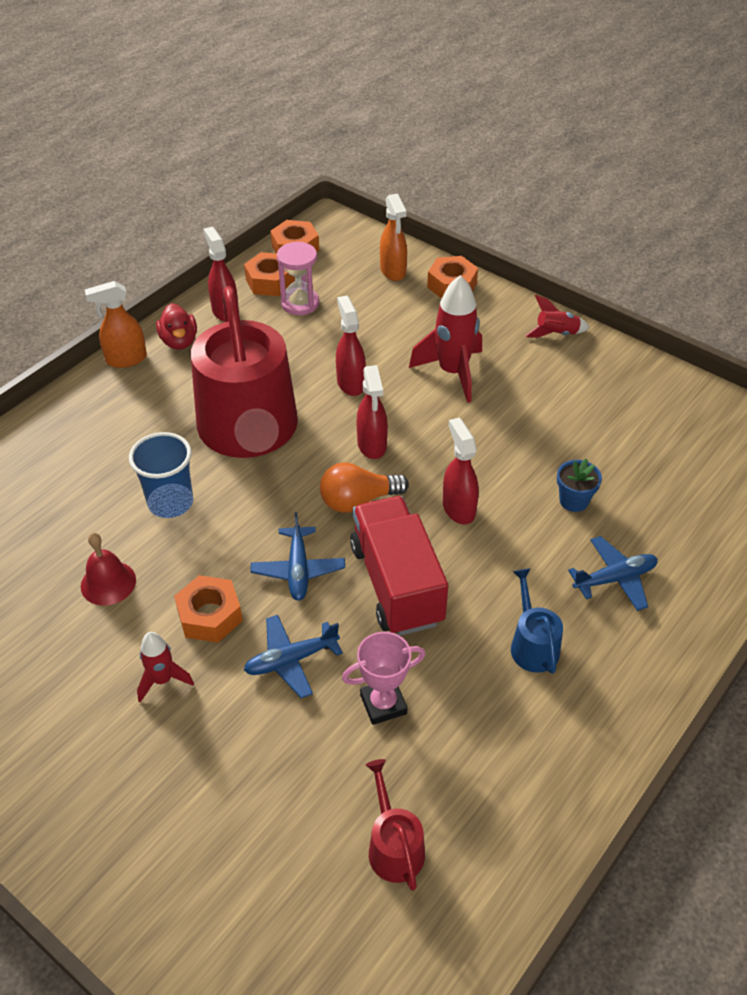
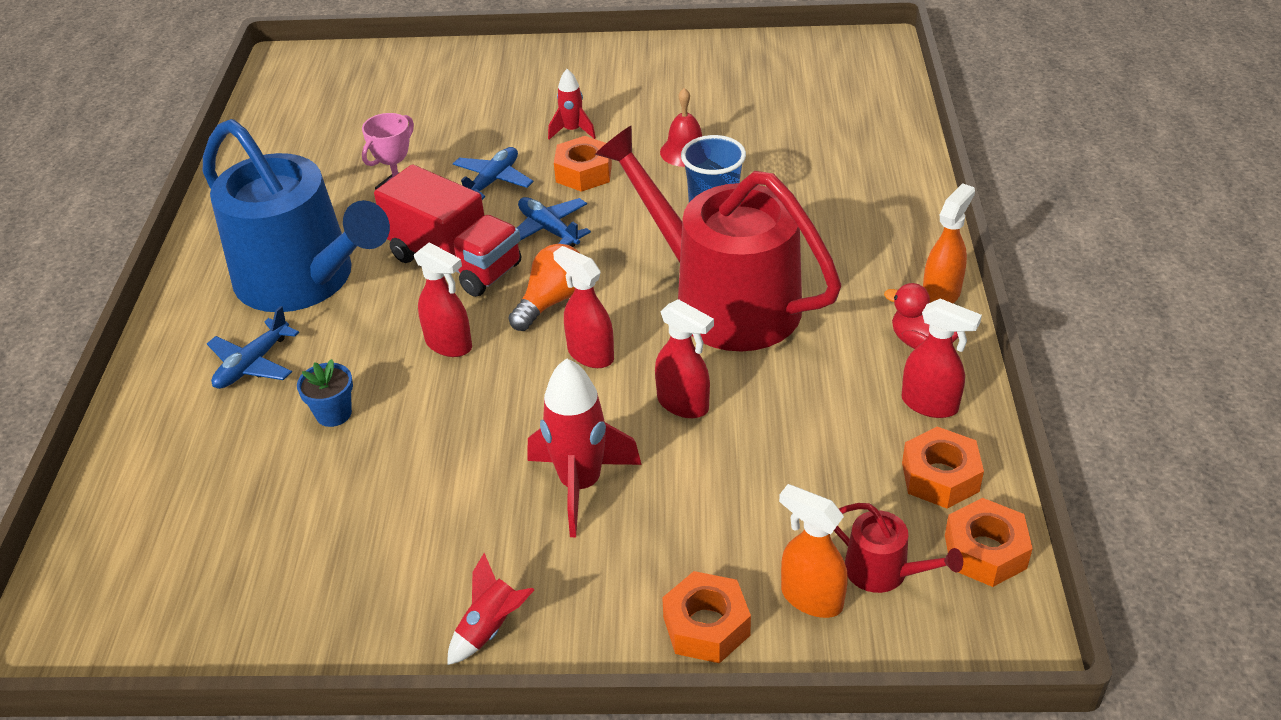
camera: 145 degrees right, 5 degrees down
(300, 303) = (863, 468): pink hourglass -> none
(394, 846) = (333, 141): red watering can -> red watering can (883, 571)
(532, 645) = (304, 280): blue watering can -> blue watering can, size x2.48

